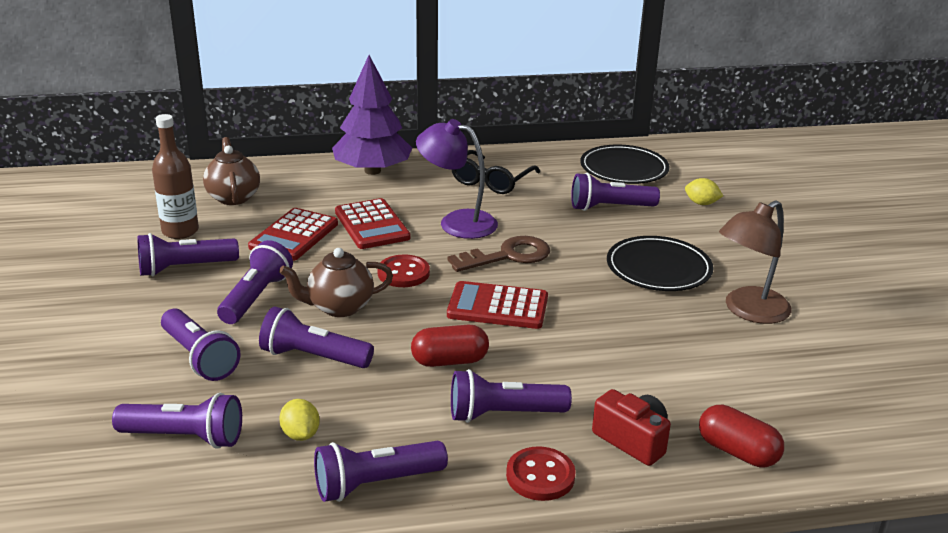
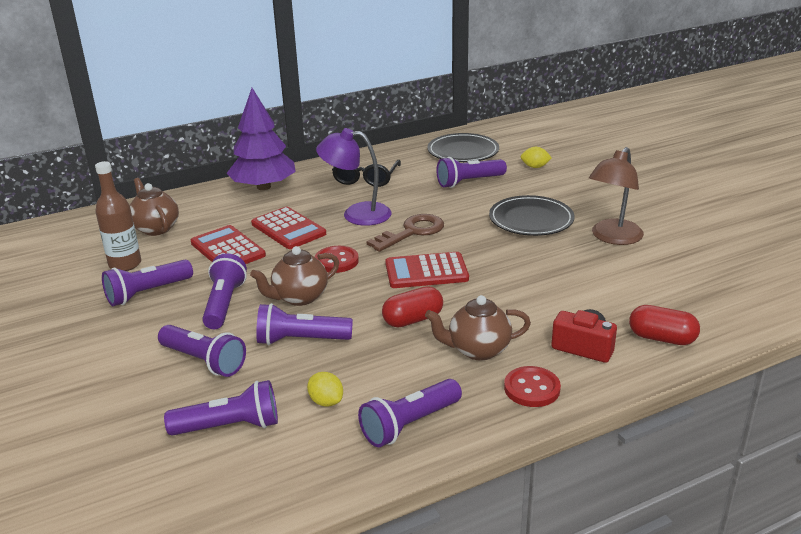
camera: 15 degrees left, 0 degrees up
(294, 236) = (227, 249): red calculator -> red calculator turned 135 degrees clockwise
(503, 414) = (478, 350): purple flashlight -> brown teapot

